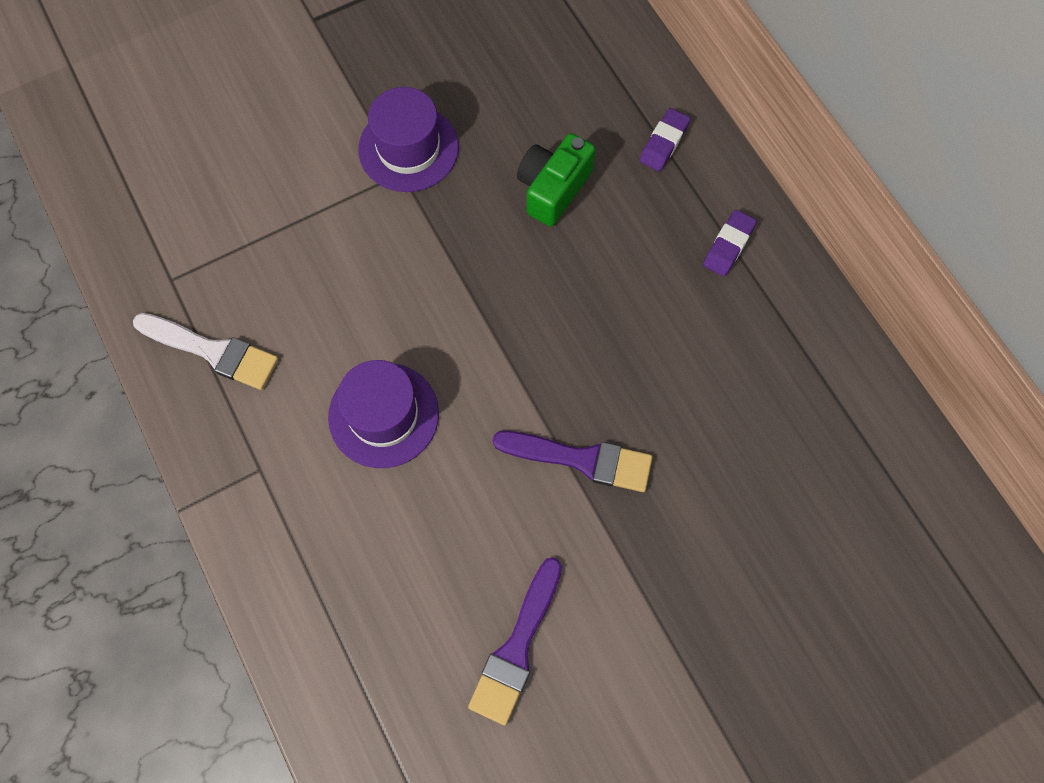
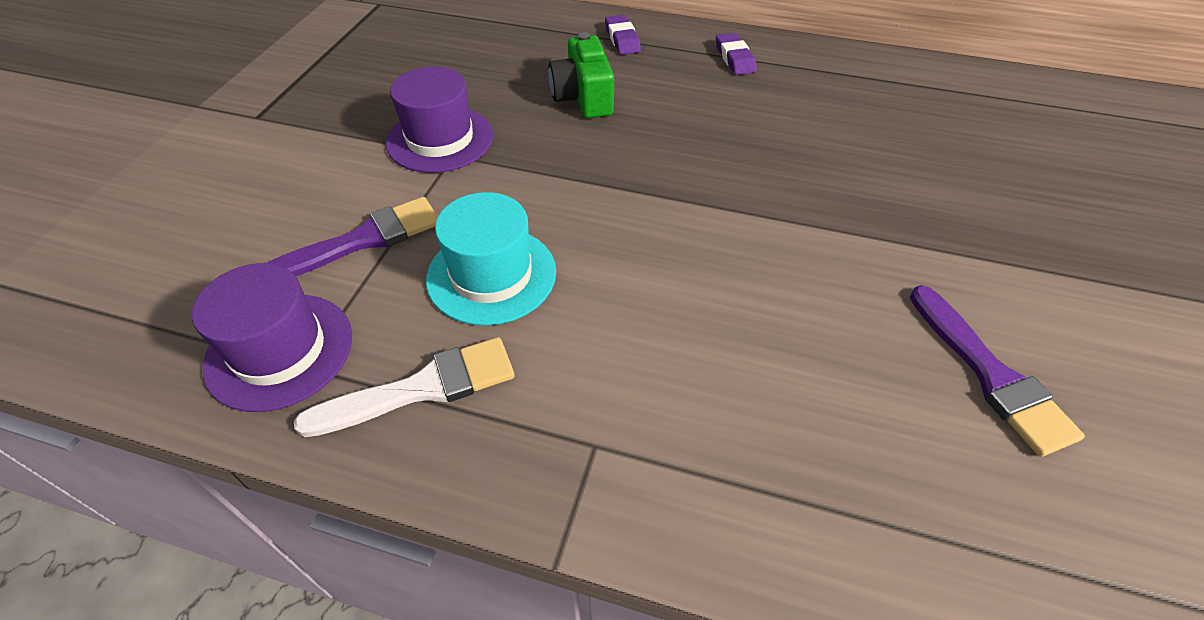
camera: 45 degrees left, 20 degrees down
(322, 304) = (491, 275): none -> turquoise hat
(383, 415) = (650, 308): purple hat -> purple hat (279, 350)
(581, 459) = (830, 219): purple brush -> purple brush (364, 240)

